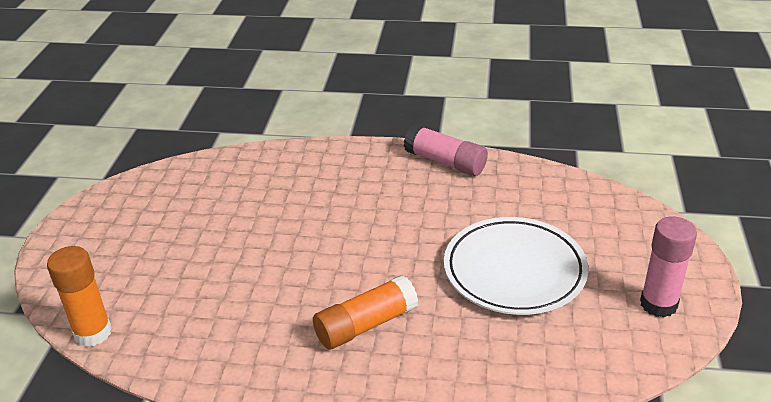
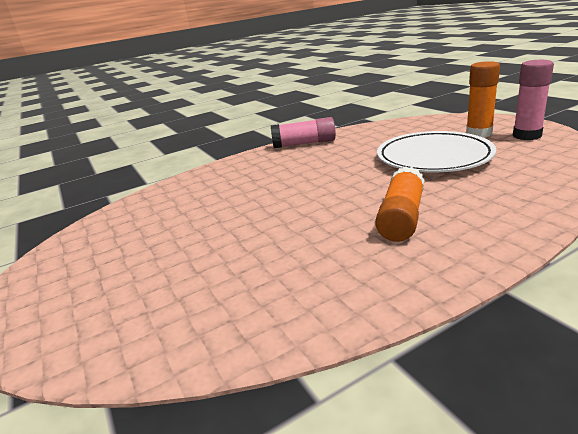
camera: 35 degrees left, 10 degrees down
(93, 333) = (158, 359): orange glue stick -> orange glue stick (479, 133)

